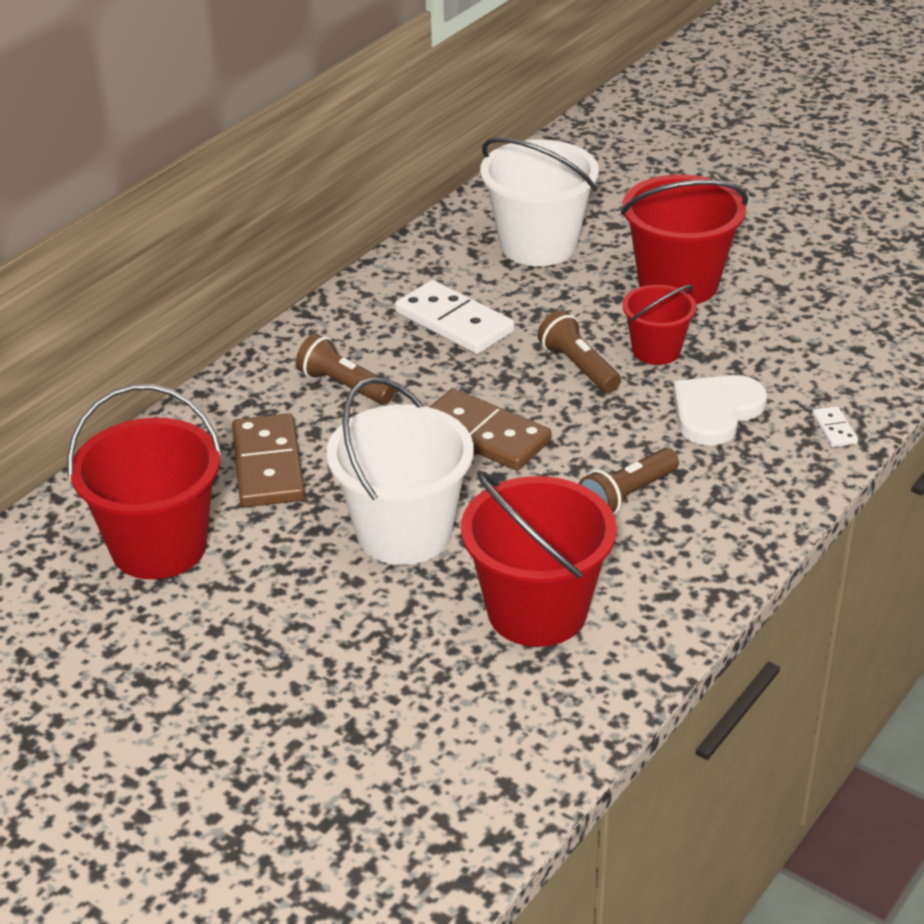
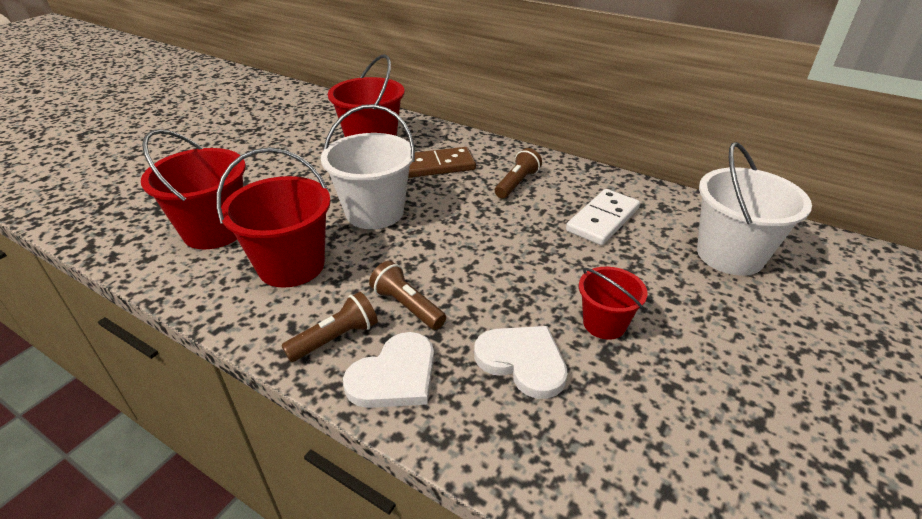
camera: 85 degrees right, 0 degrees up
(484, 435) = (474, 237): brown domino -> none
(578, 366) = (566, 279): brown flashlight -> brown flashlight (336, 338)
(678, 283) = (719, 339): red bucket -> red bucket (214, 231)
(743, 503) = (395, 376): none -> white heart
(834, 429) = (510, 455): white domino -> none

